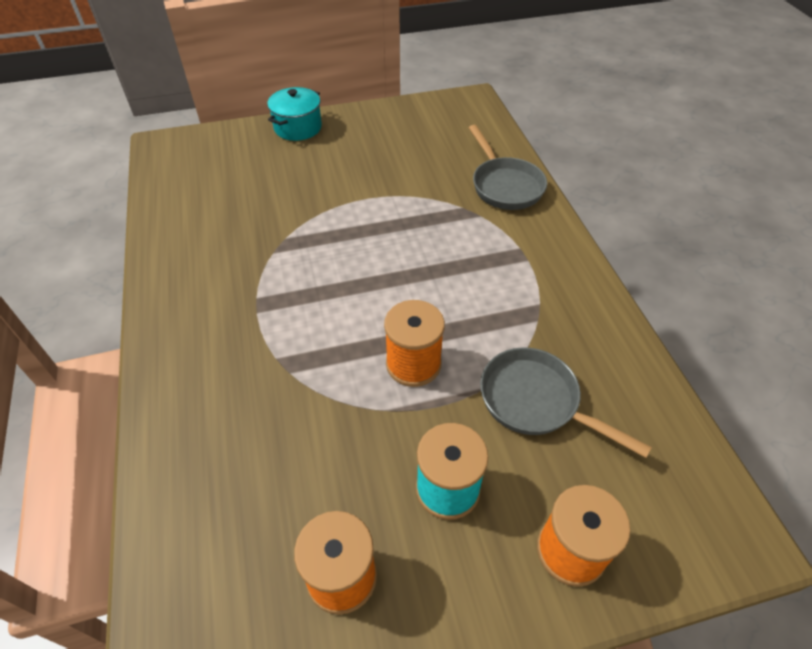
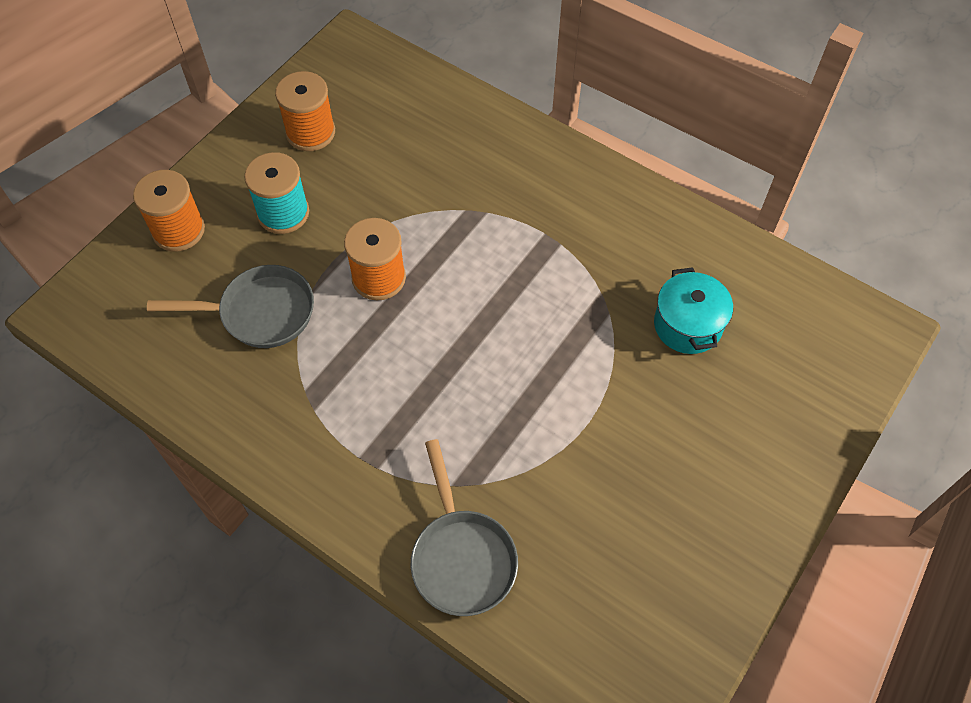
camera: 140 degrees right, 10 degrees up
(298, 127) = (789, 471): turquoise pot -> turquoise pot (687, 325)
(505, 185) = (462, 557): grey pan -> grey pan turned 135 degrees counterclockwise

